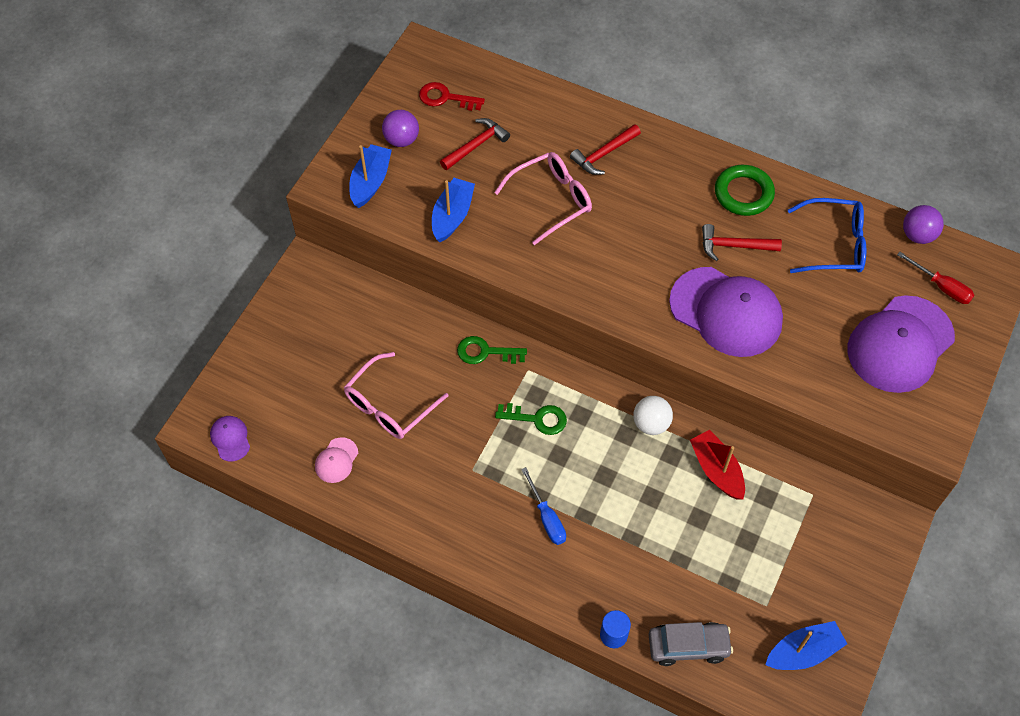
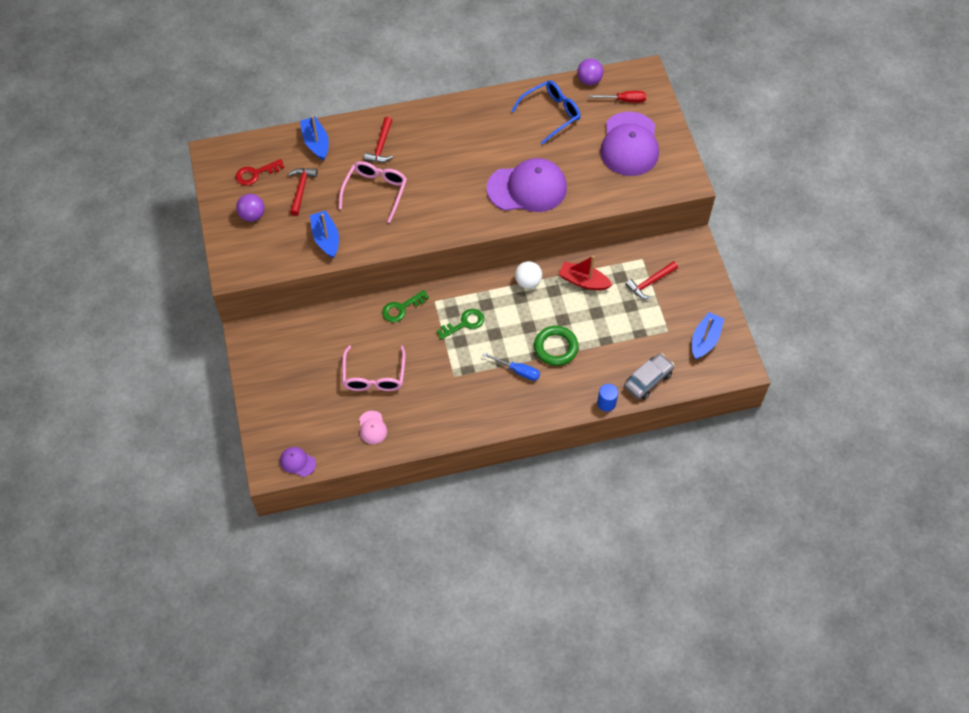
camera: 40 degrees left, 0 degrees up
(370, 182) = (257, 252): blue boat -> blue boat (316, 143)
(734, 246) = (499, 150): red hammer -> red hammer (650, 283)
(743, 193) = (479, 117): green ring -> green ring (555, 347)

